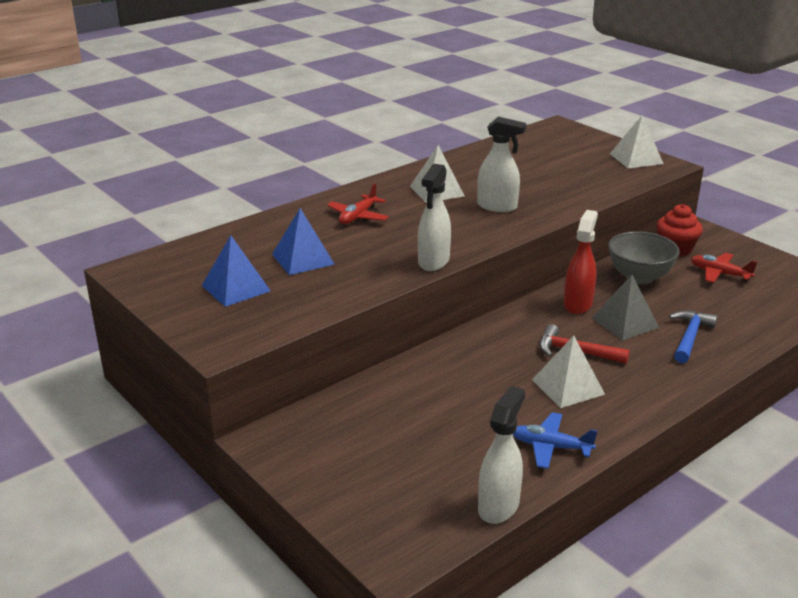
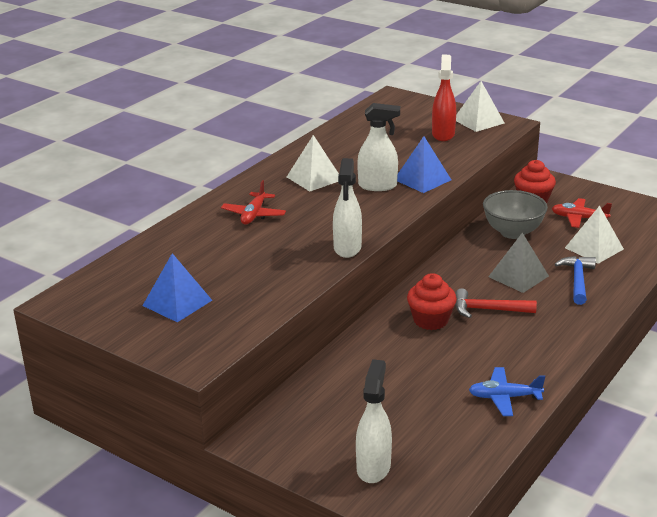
camera: 15 degrees left, 0 degrees up
(302, 259) = (225, 264): blue pyramid -> blue pyramid (422, 179)
(498, 506) = (484, 456): white spray bottle -> white spray bottle (373, 467)
(508, 352) = (430, 320): none -> red cupcake
(567, 386) = (495, 342): white pyramid -> white pyramid (594, 248)
(578, 304) = (471, 266): red spray bottle -> red spray bottle (443, 134)

